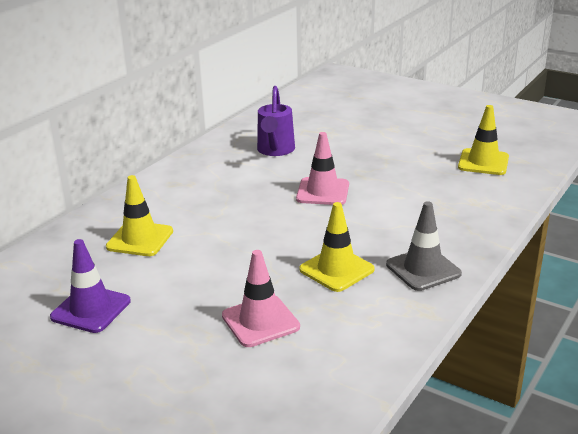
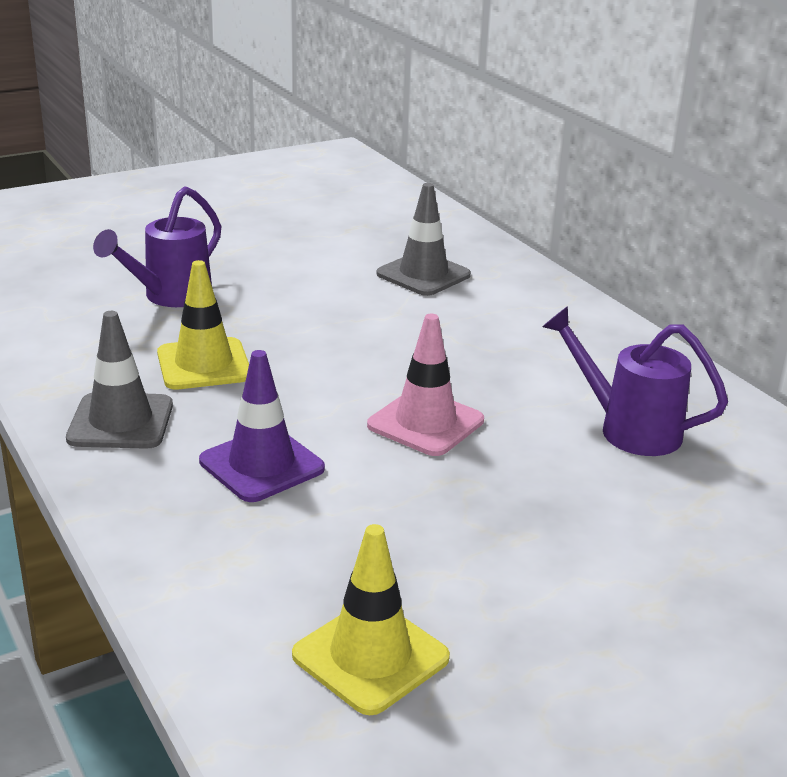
camera: 115 degrees right, 0 degrees up
(91, 309) = (306, 232): purple traffic cone -> purple traffic cone (261, 465)
(140, 239) = (423, 275): yellow traffic cone -> grey traffic cone
(260, 321) = (170, 296): pink traffic cone -> purple watering can

